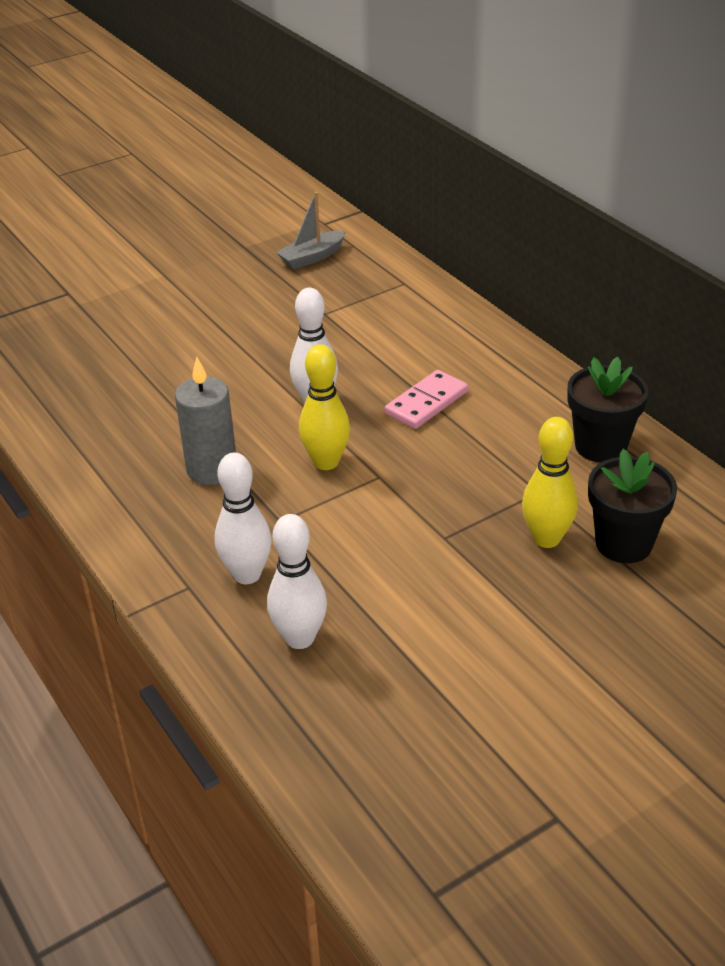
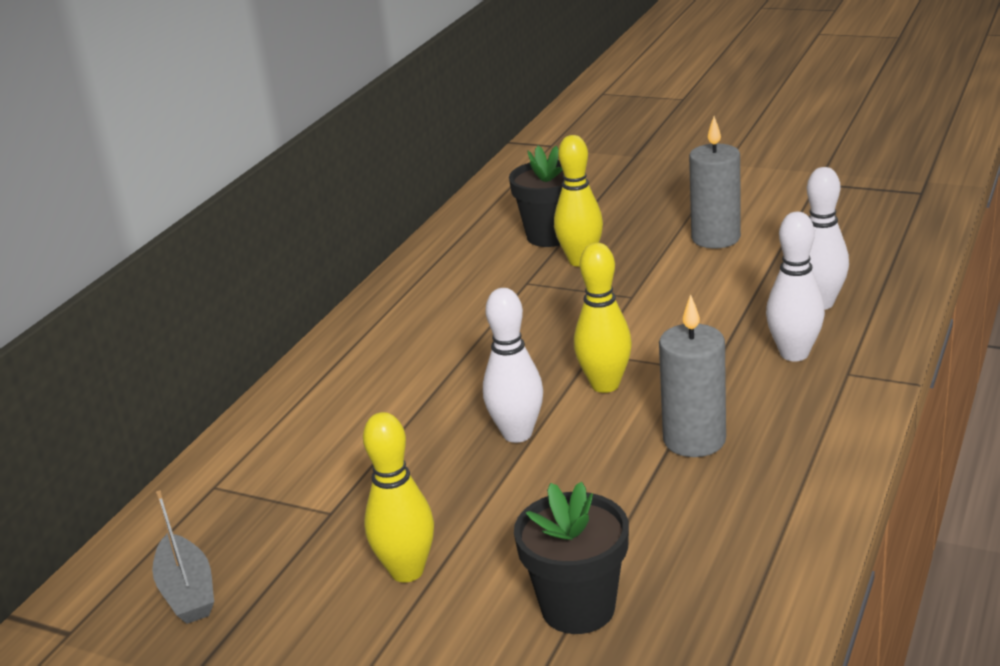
camera: 120 degrees left, 10 degrees down
(237, 322) = (407, 571): none -> yellow bowling pin
(312, 257) = (187, 591): grey boat -> grey boat turned 45 degrees clockwise
(426, 403) = (453, 374): pink domino -> none
(500, 648) = (715, 238): none -> grey candle
(600, 446) = (436, 279): black flower pot -> black flower pot (578, 608)

